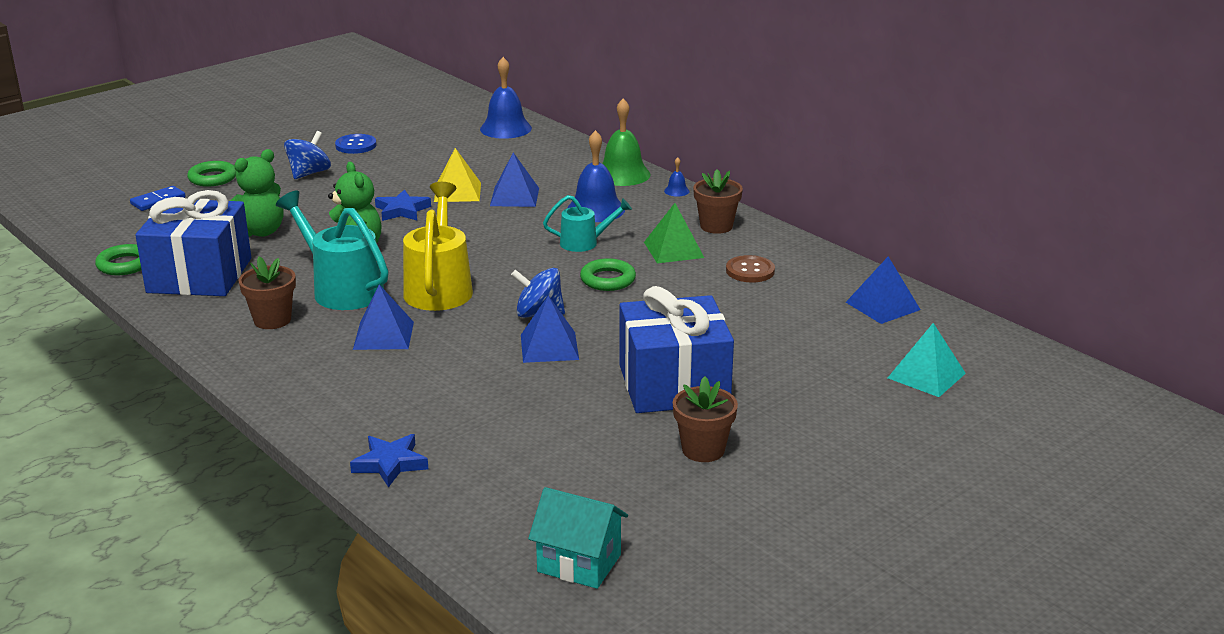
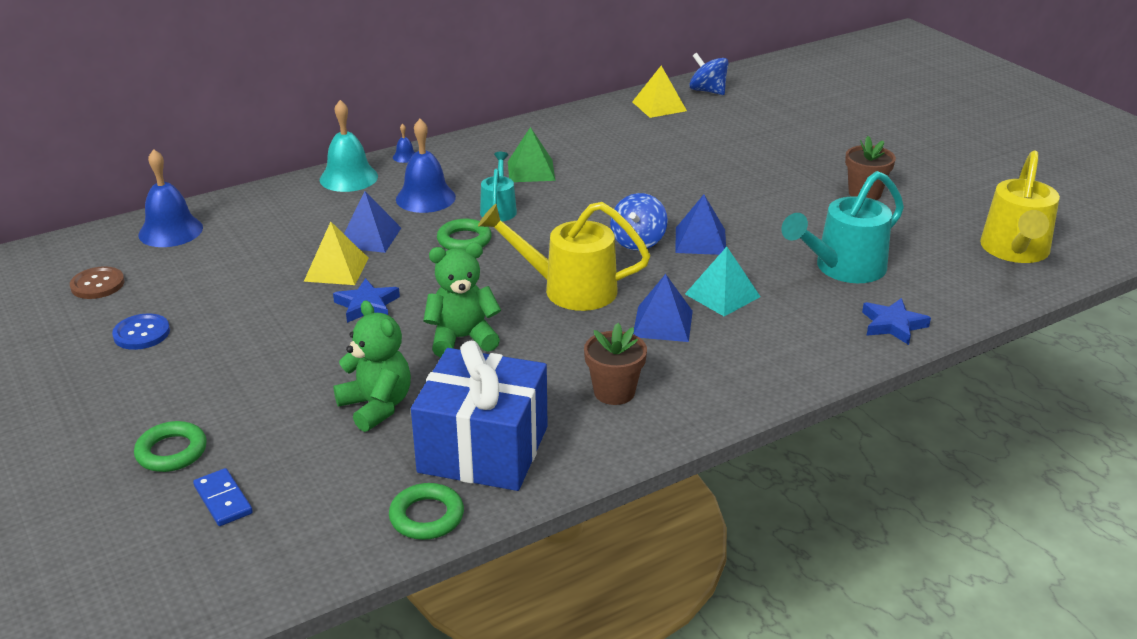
camera: 80 degrees left, 5 degrees up
(309, 173) = (211, 370): blue spinning top -> blue spinning top (707, 91)
(341, 289) = (553, 347): turquoise watering can -> turquoise watering can (842, 268)
(579, 563) = (1015, 251): turquoise house -> yellow watering can
(608, 280) = (580, 205): green ring -> green ring (464, 240)
(622, 174) = (348, 178): green bell -> turquoise bell
(673, 384) = (770, 194): blue gift -> none
(716, 226) = (491, 148): brown flower pot -> none
(750, 271) = (584, 144): brown button -> brown button (97, 284)
(883, 306) = (659, 106): blue pyramid -> yellow pyramid
(926, 375) = (765, 108): turquoise pyramid -> turquoise pyramid (722, 295)

